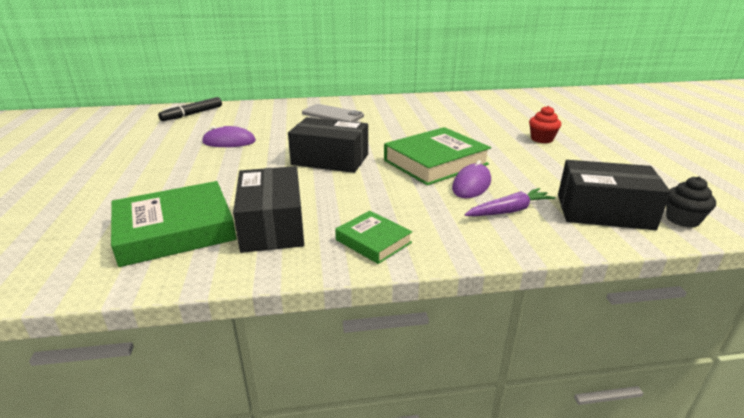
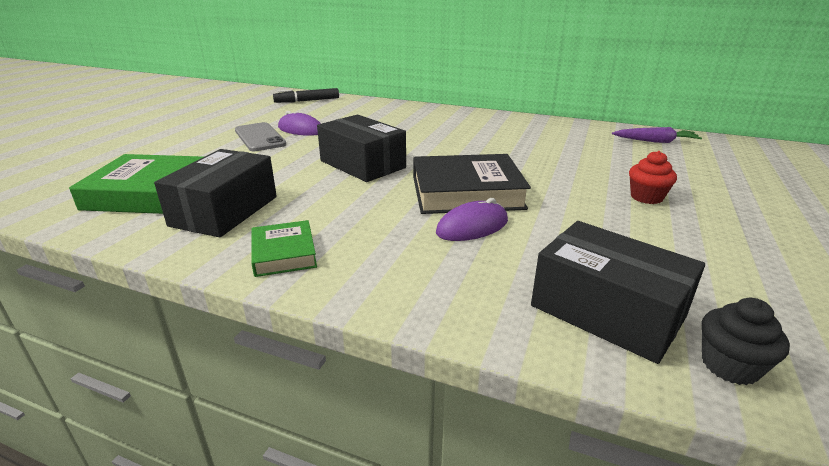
camera: 30 degrees right, 0 degrees up
(332, 114) = (428, 122): grey phone -> grey phone (260, 137)
(435, 162) = (466, 192): green book -> black book
(508, 211) = (474, 269): purple carrot -> purple carrot (655, 141)

